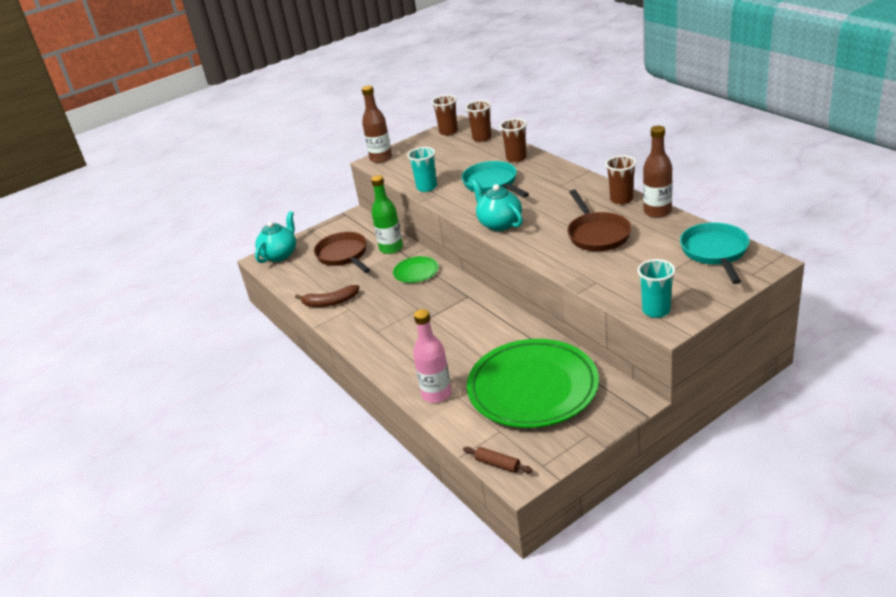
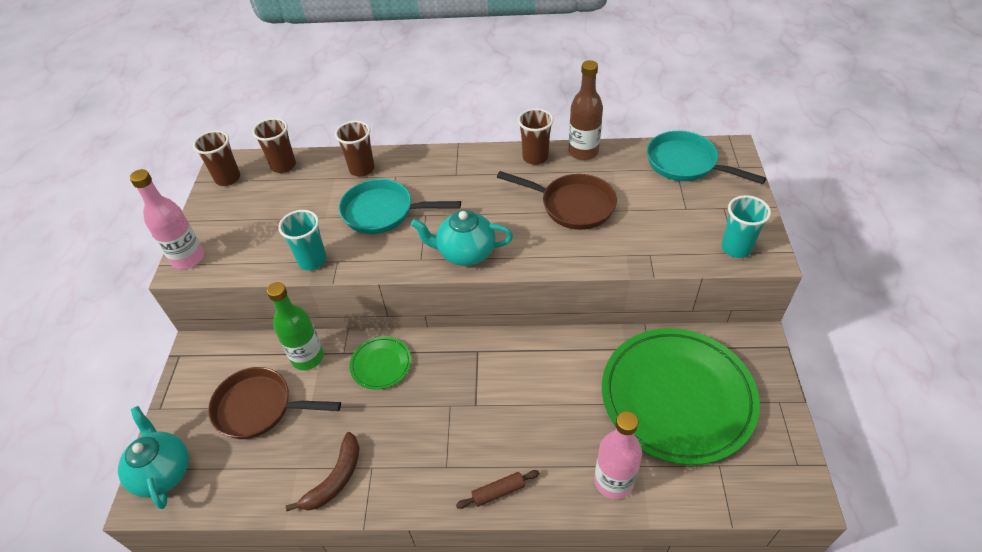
camera: 55 degrees left, 15 degrees up
(381, 158) = (188, 258): brown bottle -> pink bottle
(497, 464) = (769, 500): brown rolling pin -> brown rolling pin (498, 492)

